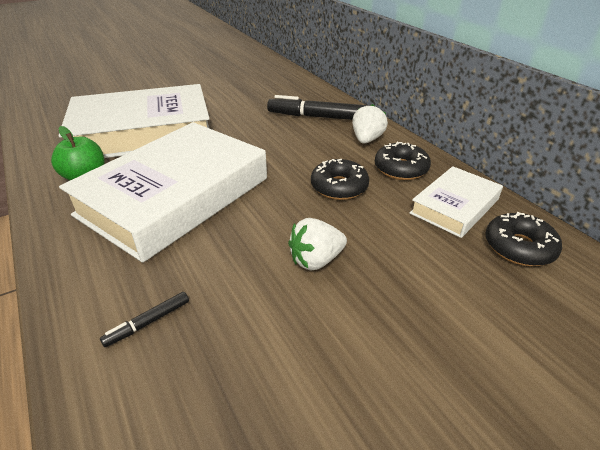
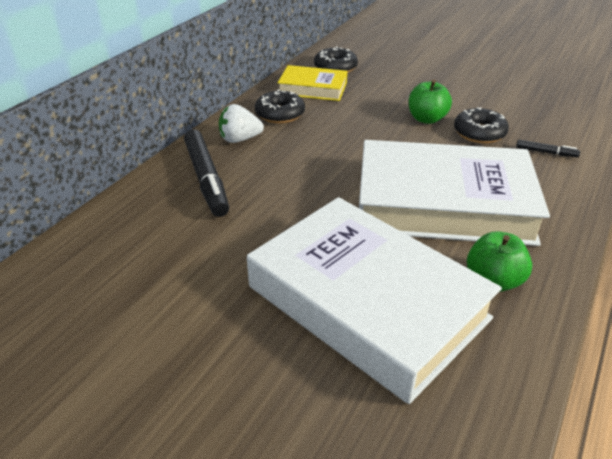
camera: 120 degrees left, 0 degrees up
(316, 260) = (426, 119): white strawberry -> green apple
(339, 187) = (336, 132): black donut -> black donut (479, 133)
(454, 206) = (313, 88): white book -> yellow book

